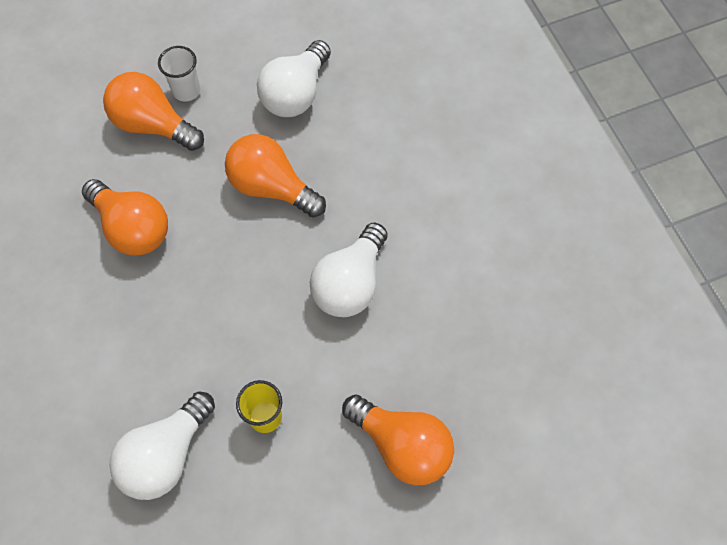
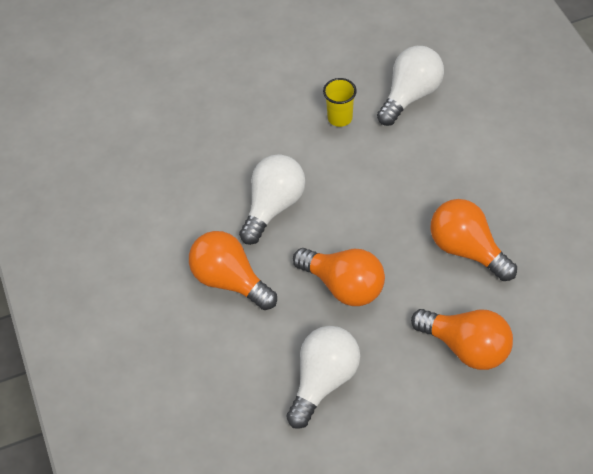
camera: 175 degrees left, 10 degrees down
(186, 91) = (438, 385): white cup -> none
(402, 445) = (240, 102): orange light bulb -> orange light bulb (230, 280)

